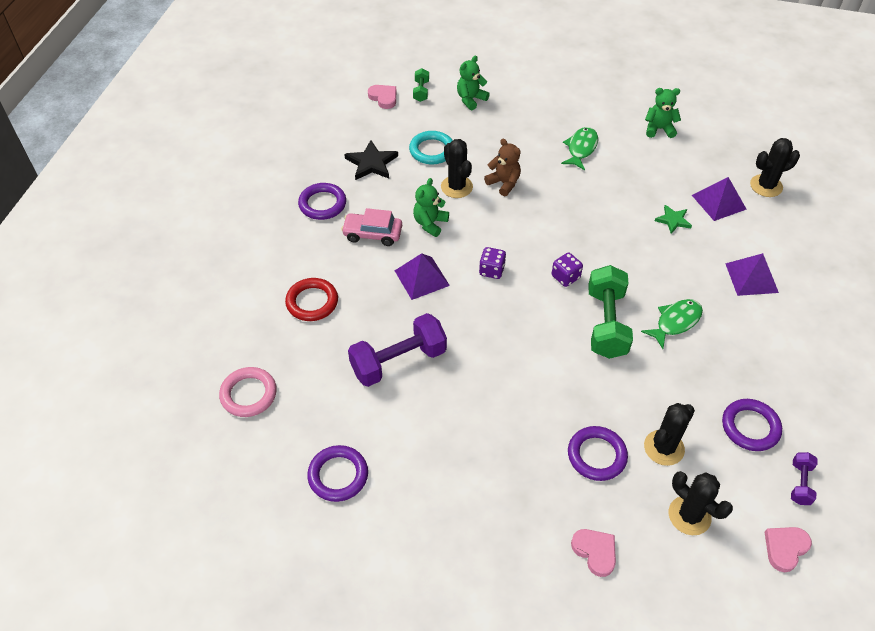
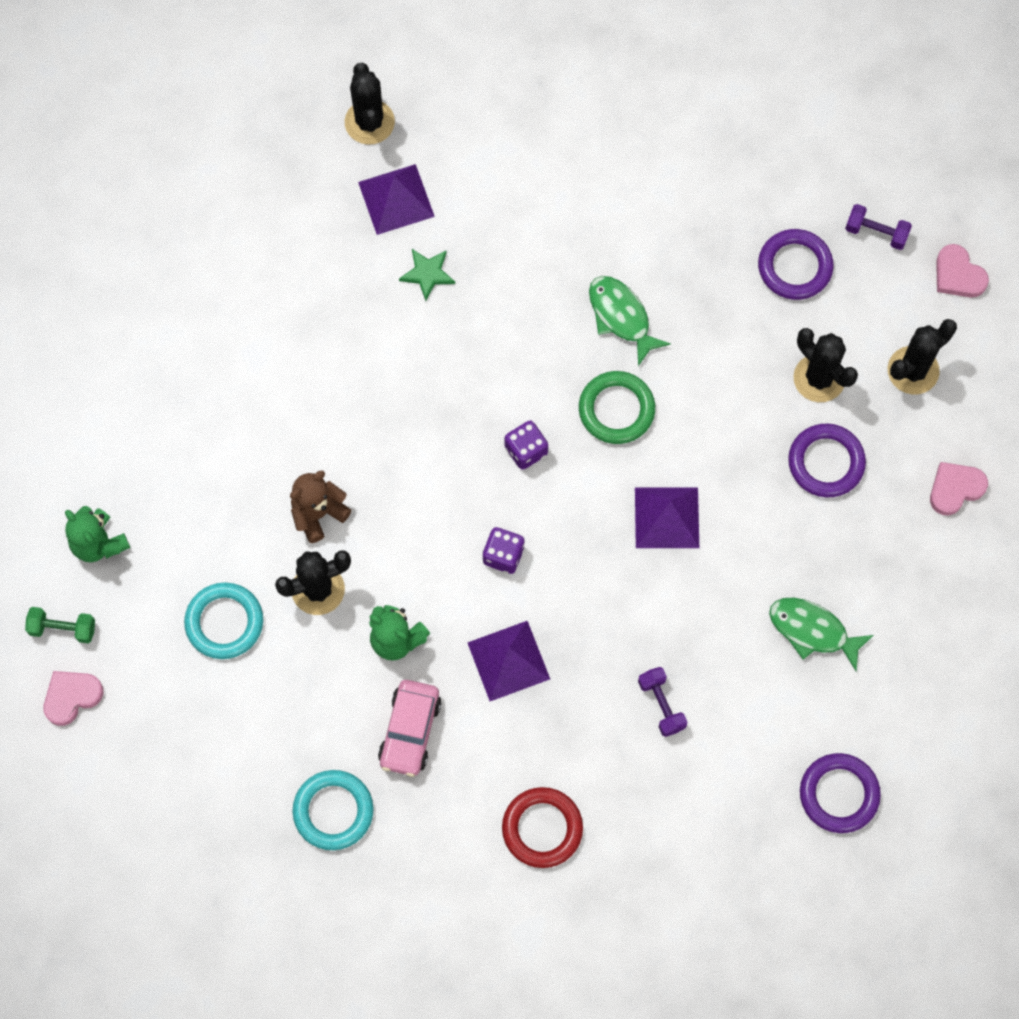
camera: 85 degrees left, 20 degrees up
(248, 394) = (704, 919): pink ring -> none
(322, 204) = (333, 811): purple ring -> turquoise ring
(371, 163) = (244, 726): black star -> none
(398, 361) = (661, 705): purple dumbbell -> purple dumbbell, size x0.49
(581, 148) = (250, 379): green fish -> green fish (812, 631)
(606, 323) = (616, 409): green dumbbell -> green ring
(659, 129) = (219, 247): green teddy bear -> none
(751, 278) = (550, 195): purple pyramid -> purple pyramid (667, 517)

